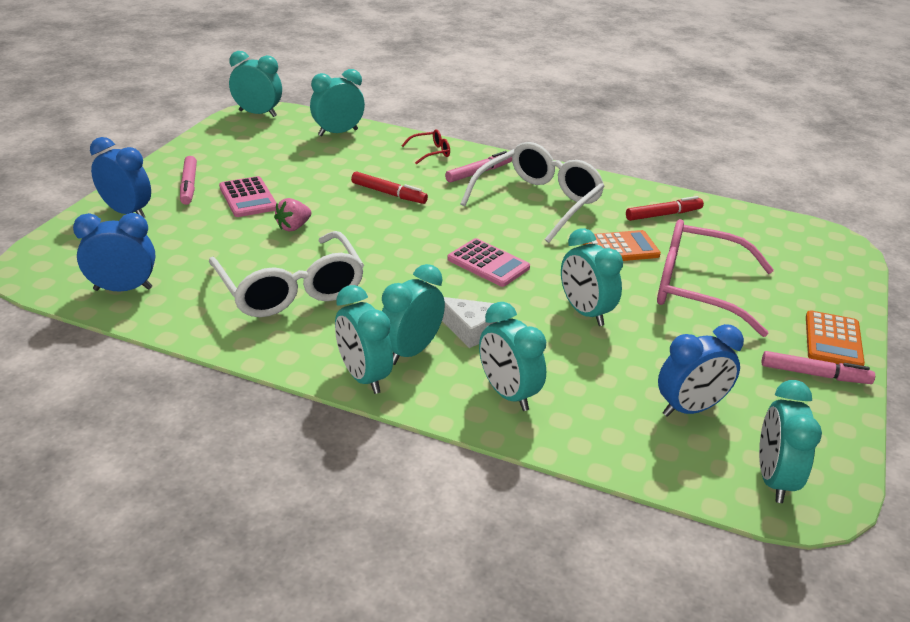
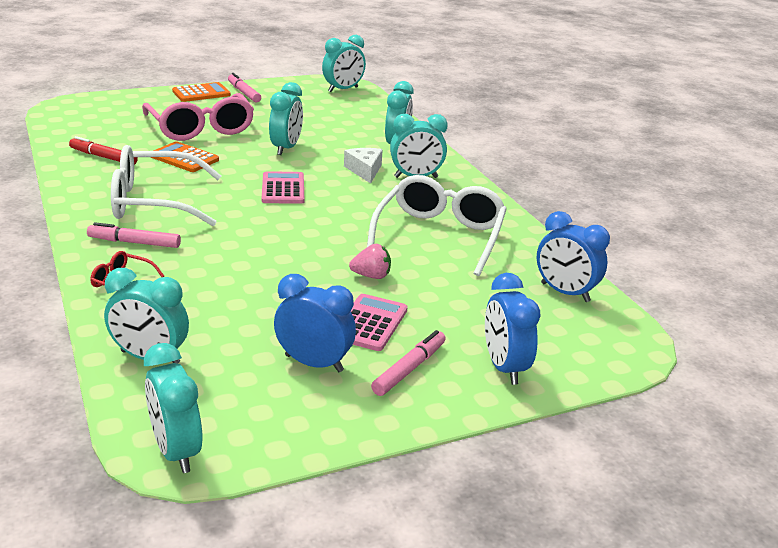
camera: 135 degrees left, 5 degrees down
(363, 377) = (460, 180): turquoise clock -> none
(388, 193) = (245, 264): red marker -> none
(690, 409) = (326, 110): blue clock -> blue clock (314, 363)

